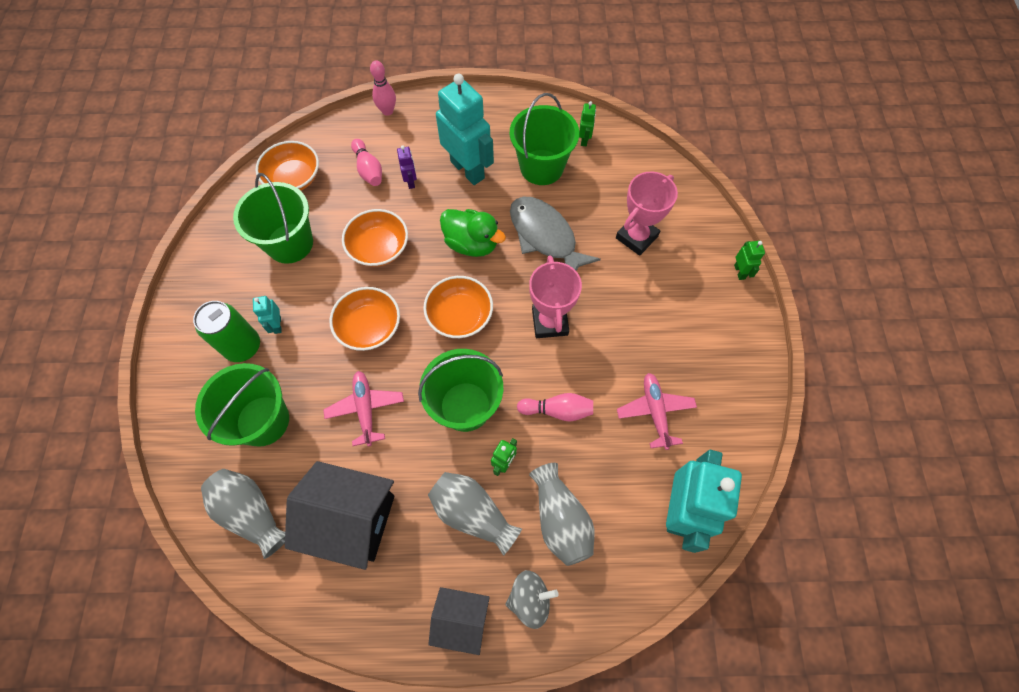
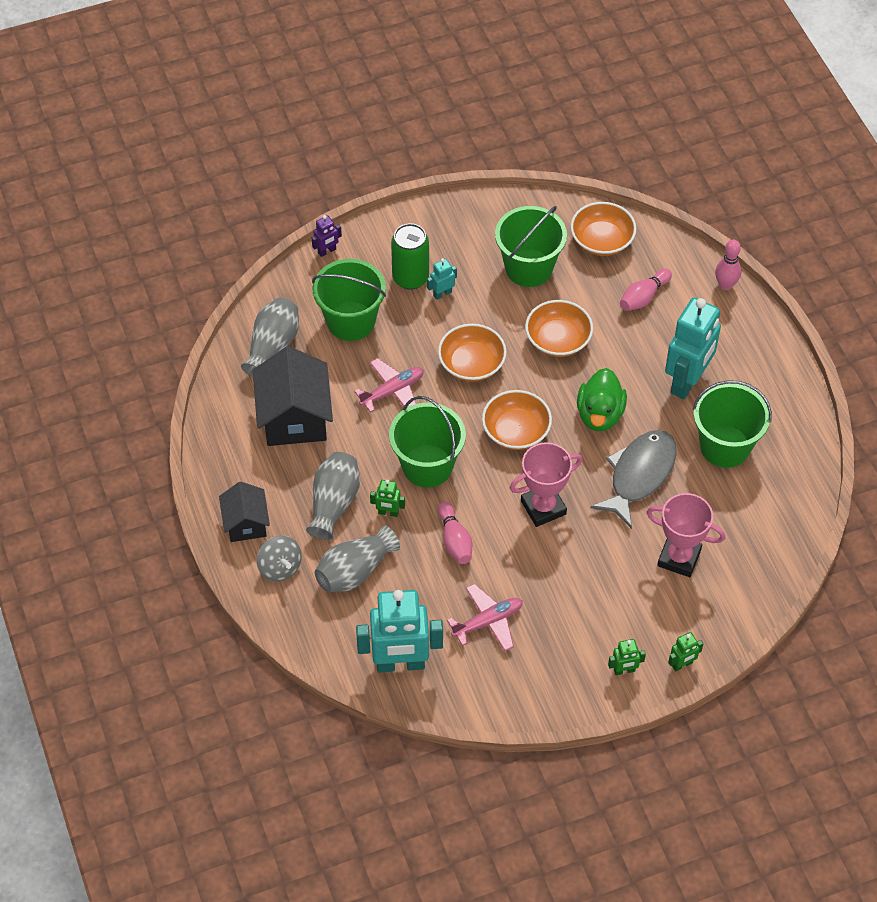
camera: 70 degrees right, 10 degrees down
(411, 181) = (647, 338): purple robot -> purple robot (327, 251)
(584, 140) = (783, 475): green robot -> green robot (624, 670)

